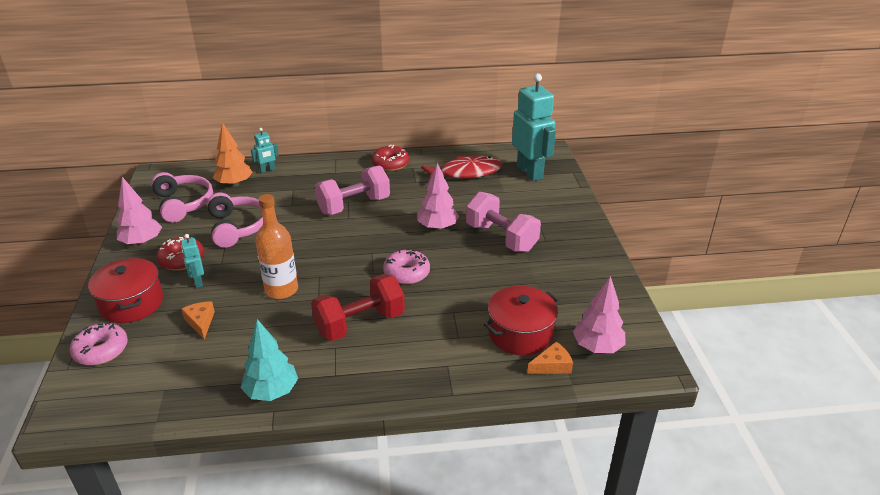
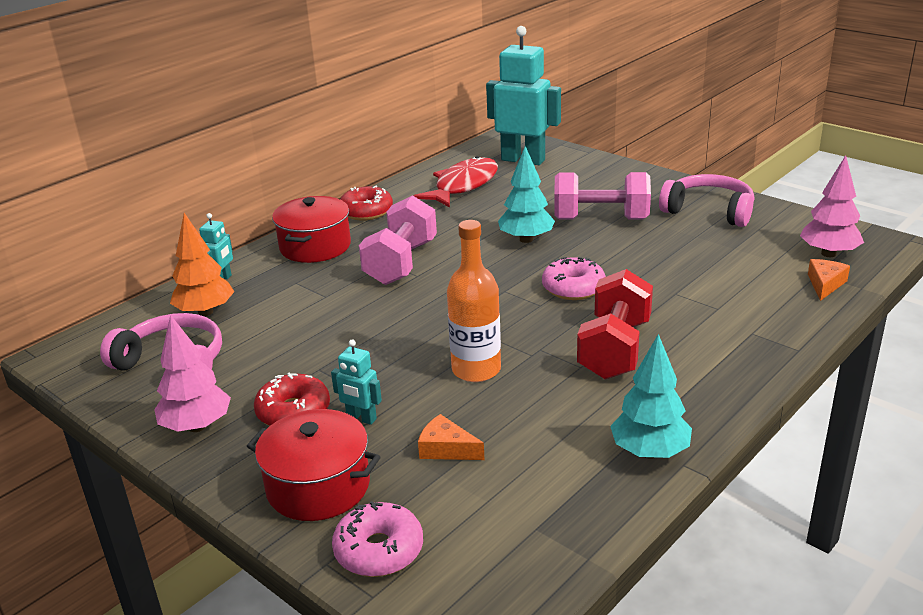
camera: 40 degrees left, 5 degrees down
(237, 227) = (300, 347): pink headphones -> pink headphones (709, 211)
(437, 227) = (526, 239): pink tree -> turquoise tree
(520, 333) = (758, 277): red pot -> red pot (315, 246)

